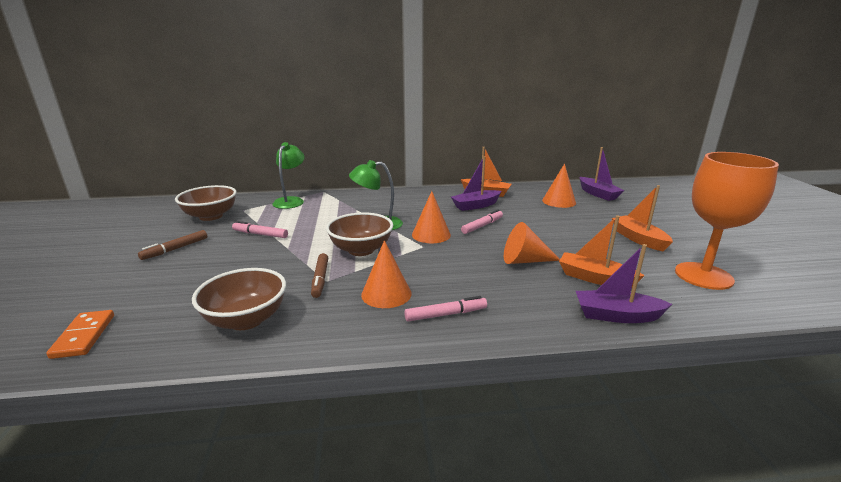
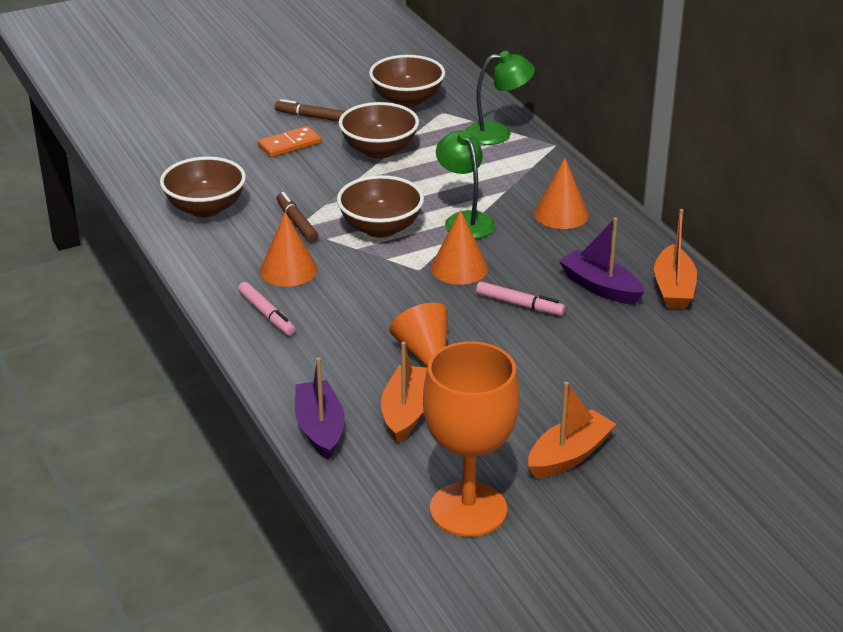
camera: 70 degrees right, 10 degrees up
(84, 336) = (150, 146): orange domino -> orange domino (289, 144)
(260, 234) = (379, 150): pink marker -> brown bowl
(320, 279) = (297, 223): brown marker -> brown marker turned 90 degrees clockwise
(559, 201) = (690, 369): orange cone -> orange cone (561, 214)
(598, 194) = (773, 414): purple boat -> none

